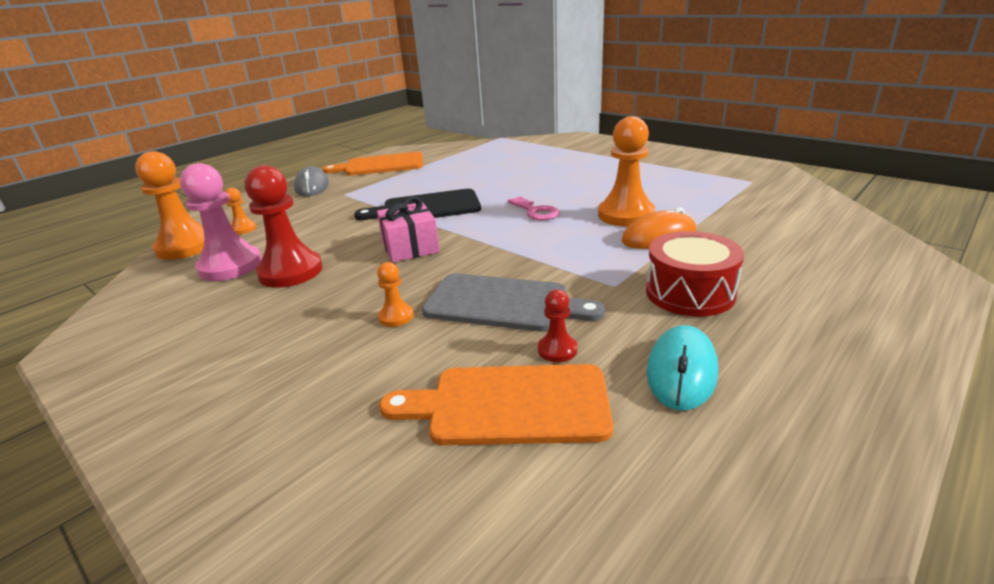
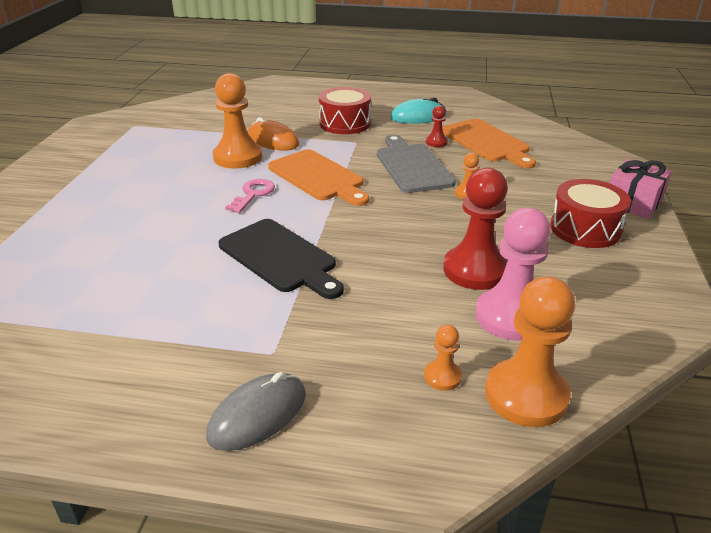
camera: 125 degrees left, 5 degrees up
(221, 365) = (585, 229): none -> red drum
(380, 165) = (119, 387): orange cutting board -> orange cutting board (318, 177)
(410, 247) = (374, 229): pink gift -> pink gift (633, 202)

